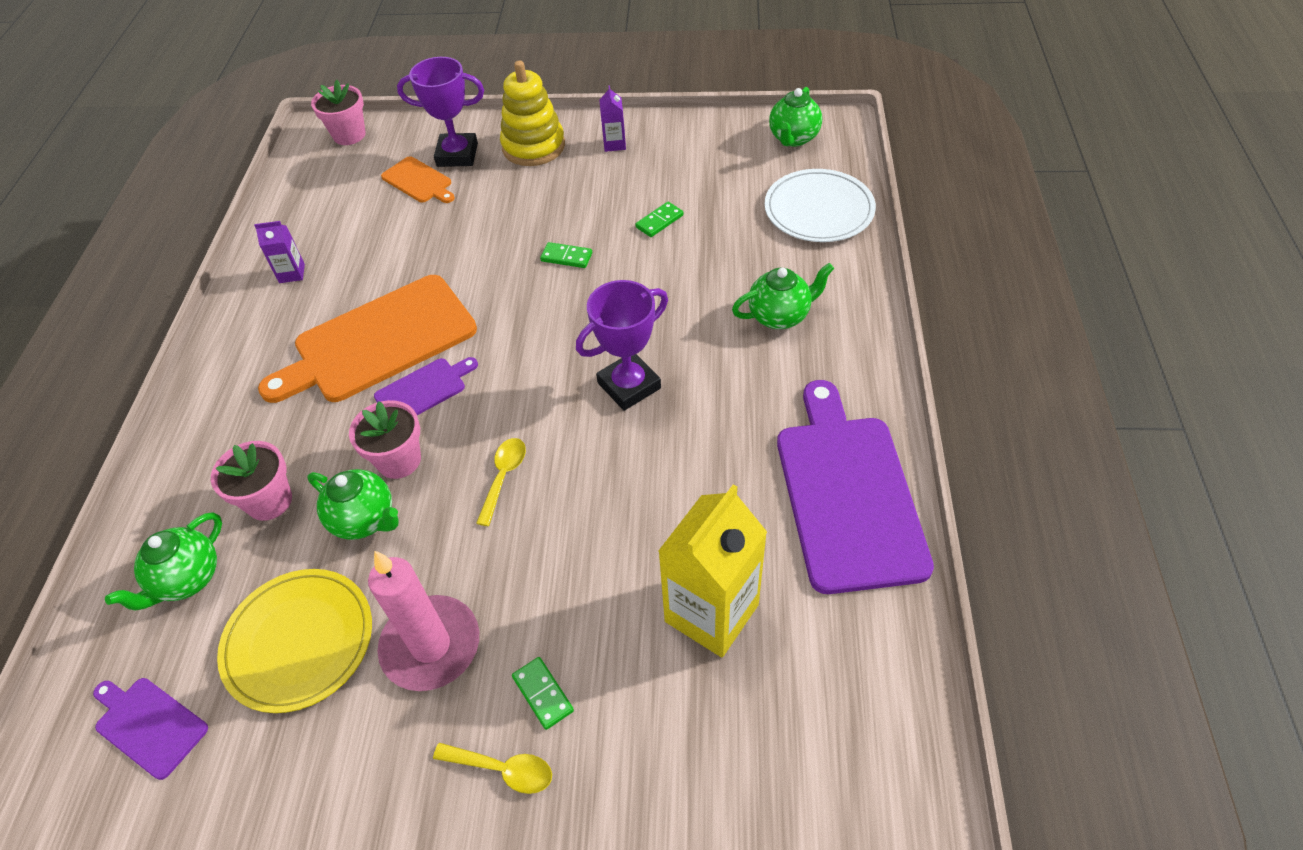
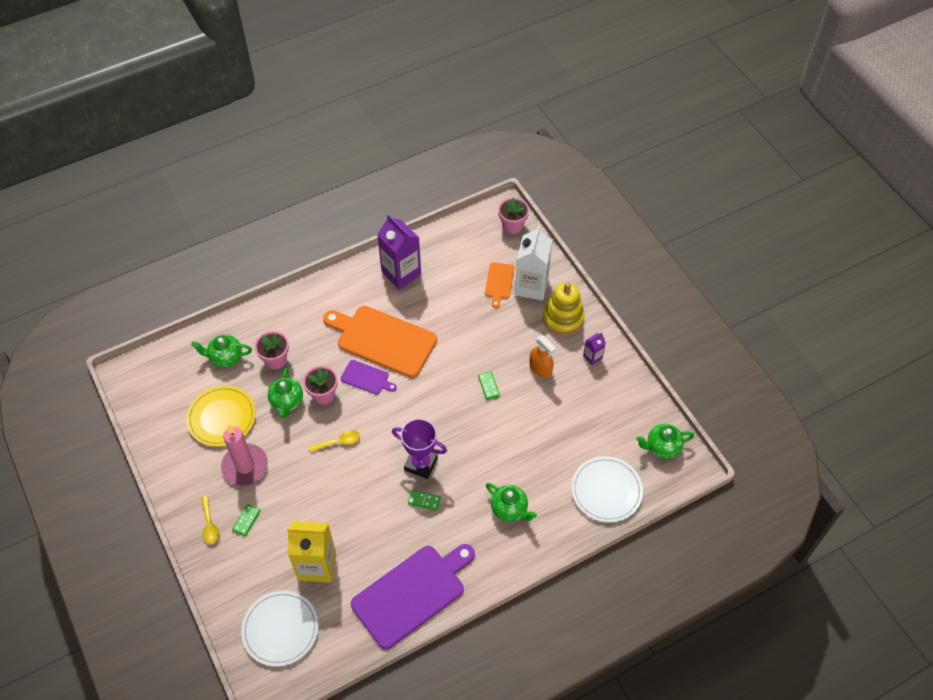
camera: 55 degrees right, 5 degrees up
(148, 725) = (164, 392): purple cutting board -> none
(292, 273) = (401, 273): purple carton -> purple carton, size x2.14
(457, 155) = (531, 286): purple trophy -> white carton
(587, 196) = (540, 368): none -> orange spray bottle
(659, 221) = (544, 415): green domino -> green domino (424, 501)
(804, 734) = (280, 629): none -> white plate

